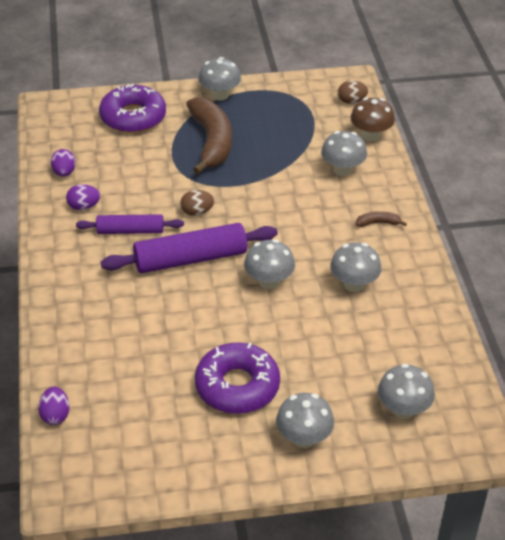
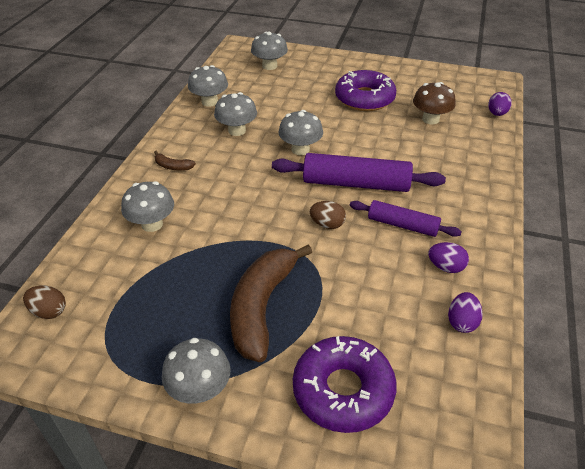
camera: 155 degrees left, 0 degrees up
(304, 438) = (338, 69): grey mushroom -> grey mushroom (209, 102)
(370, 135) = (82, 255): brown mushroom -> brown mushroom (430, 119)

